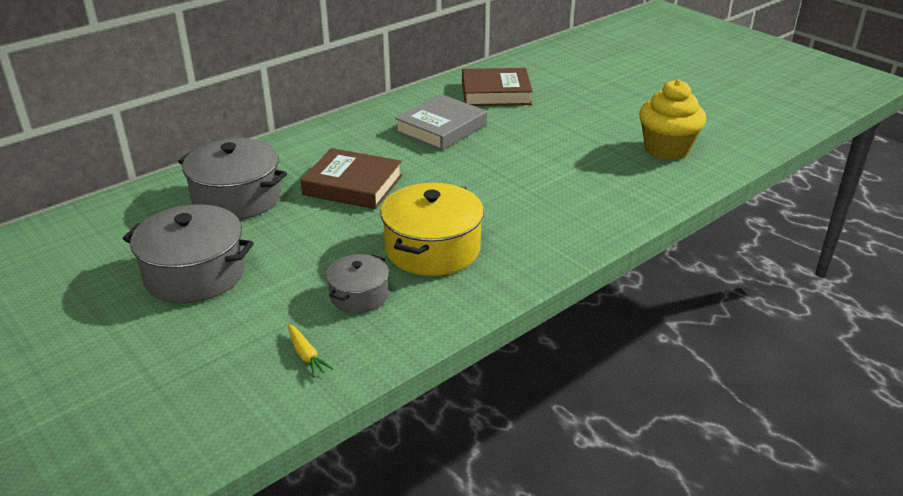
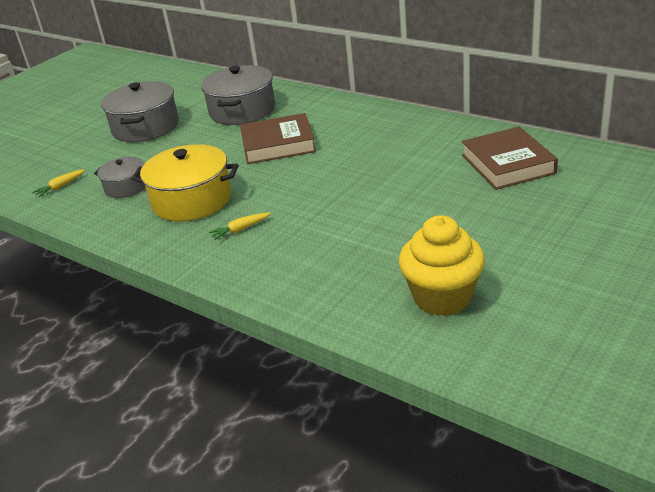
camera: 80 degrees right, 0 degrees up
(353, 185) = (278, 144): brown book -> brown book turned 75 degrees clockwise
(441, 128) = (403, 155): grey book -> none
(515, 224) = (240, 229): none -> yellow carrot

